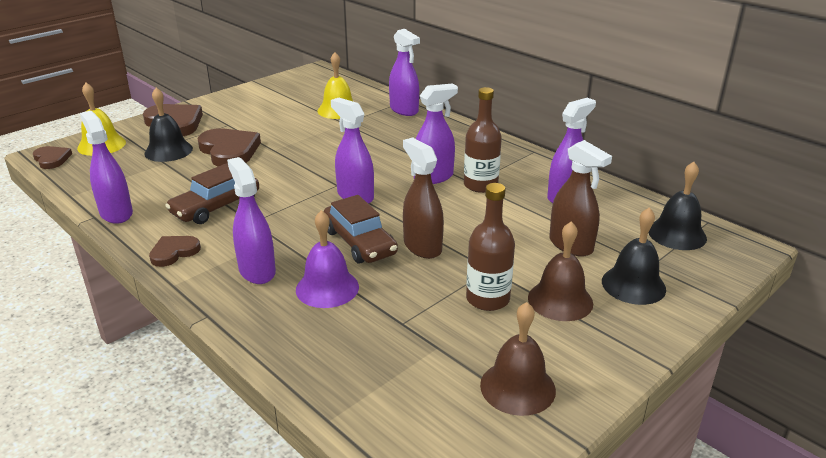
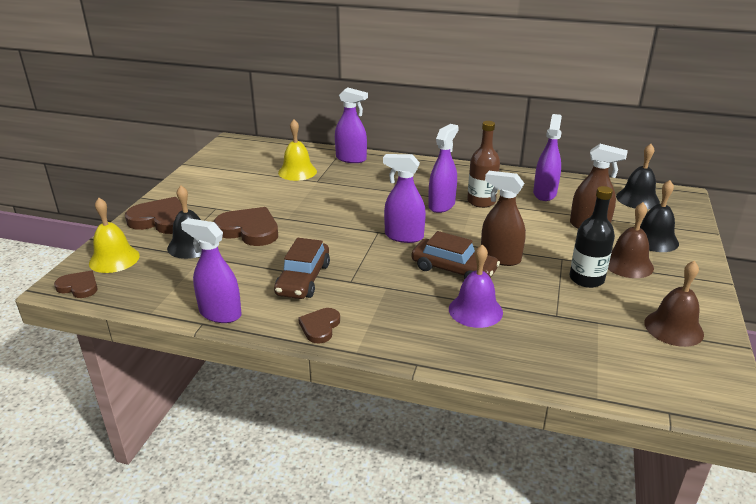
camera: 30 degrees left, 0 degrees up
(257, 271) = (407, 317): purple spray bottle -> none
(487, 299) = (586, 279): brown bottle -> black bottle

